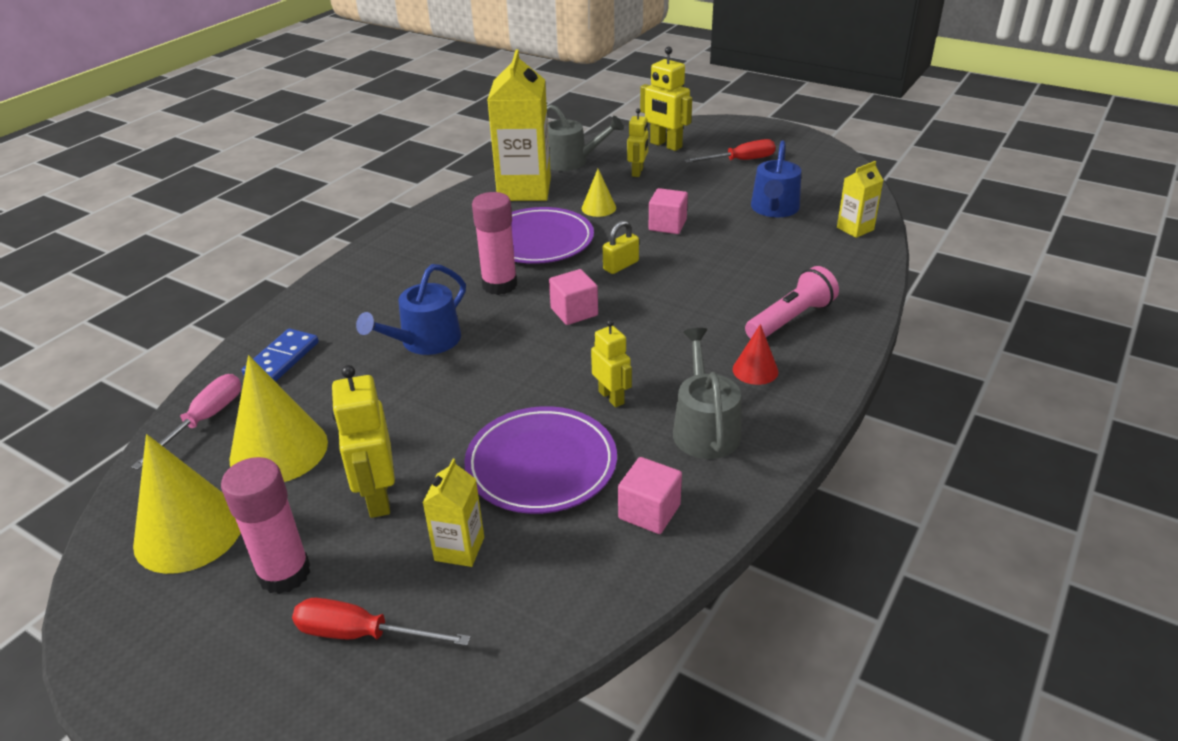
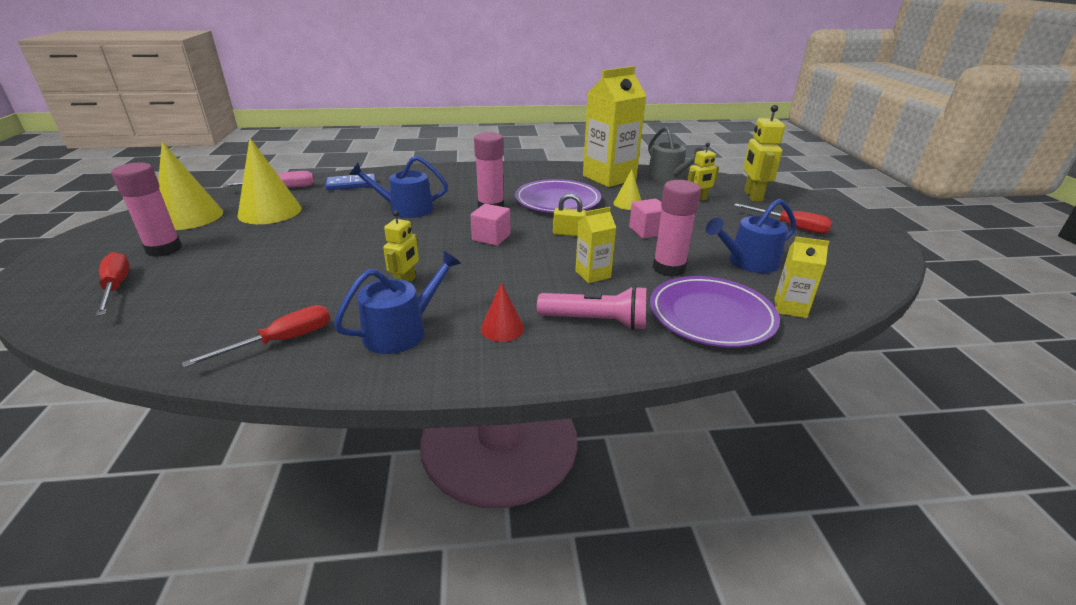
camera: 50 degrees right, 5 degrees down
(377, 497) = (243, 248): yellow robot -> none
(459, 549) = (206, 288): yellow carton -> yellow carton (593, 274)
(541, 464) = (309, 284): purple plate -> purple plate (711, 316)
(649, 512) = (281, 341): pink cube -> red screwdriver
(704, 428) = (401, 331): grey watering can -> blue watering can
(744, 247) = (668, 268): none -> pink glue stick

